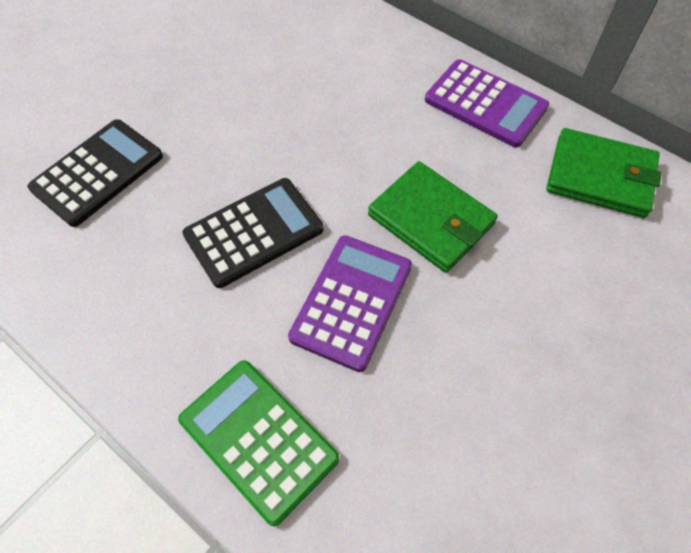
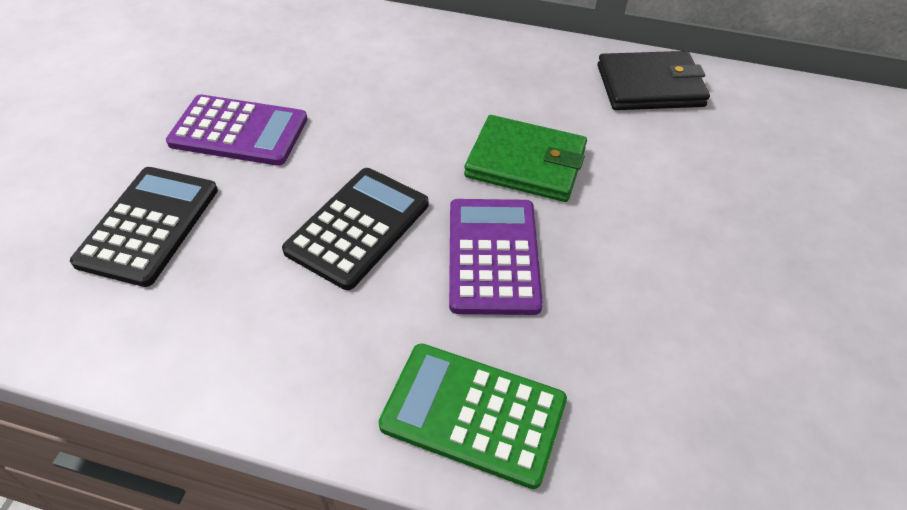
camera: 25 degrees left, 10 degrees down
(485, 104) = (517, 56): purple calculator -> purple calculator (239, 131)
(600, 176) = (650, 86): green wallet -> black wallet

